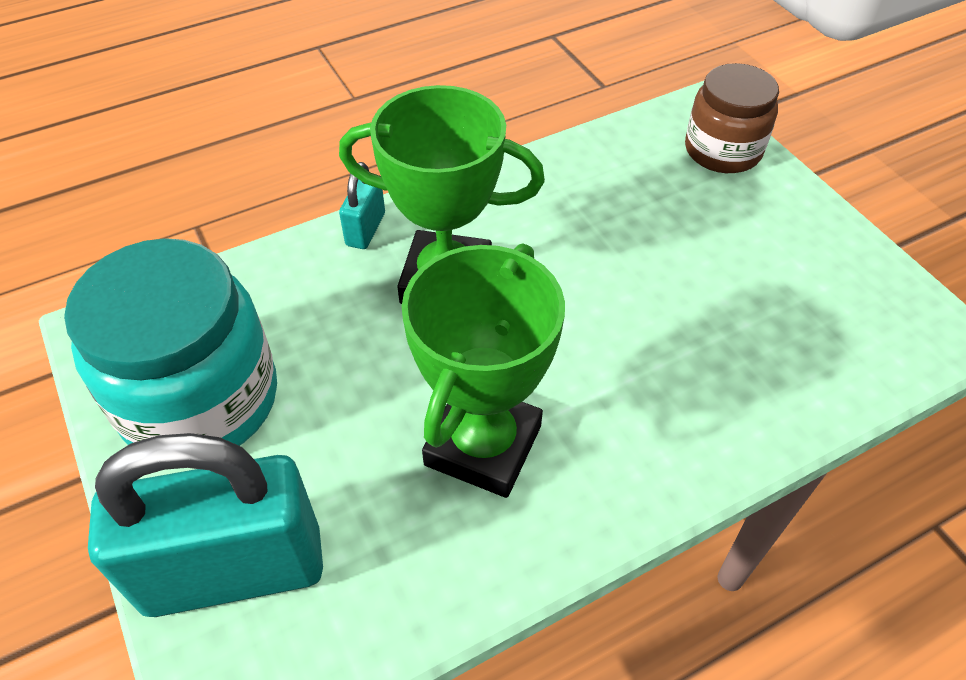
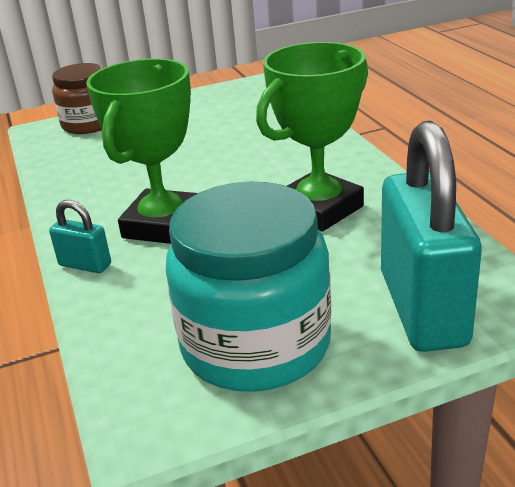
camera: 80 degrees left, 20 degrees down
(483, 445) = (319, 209): green trophy -> green trophy turned 75 degrees counterclockwise

